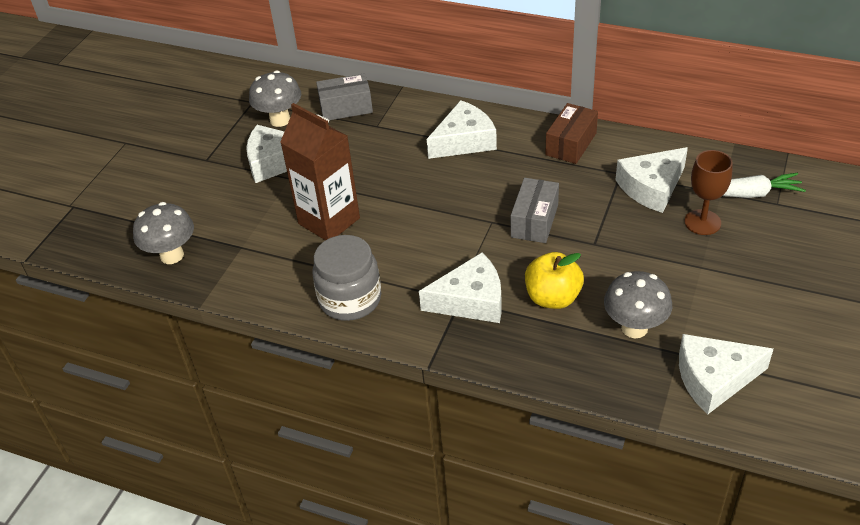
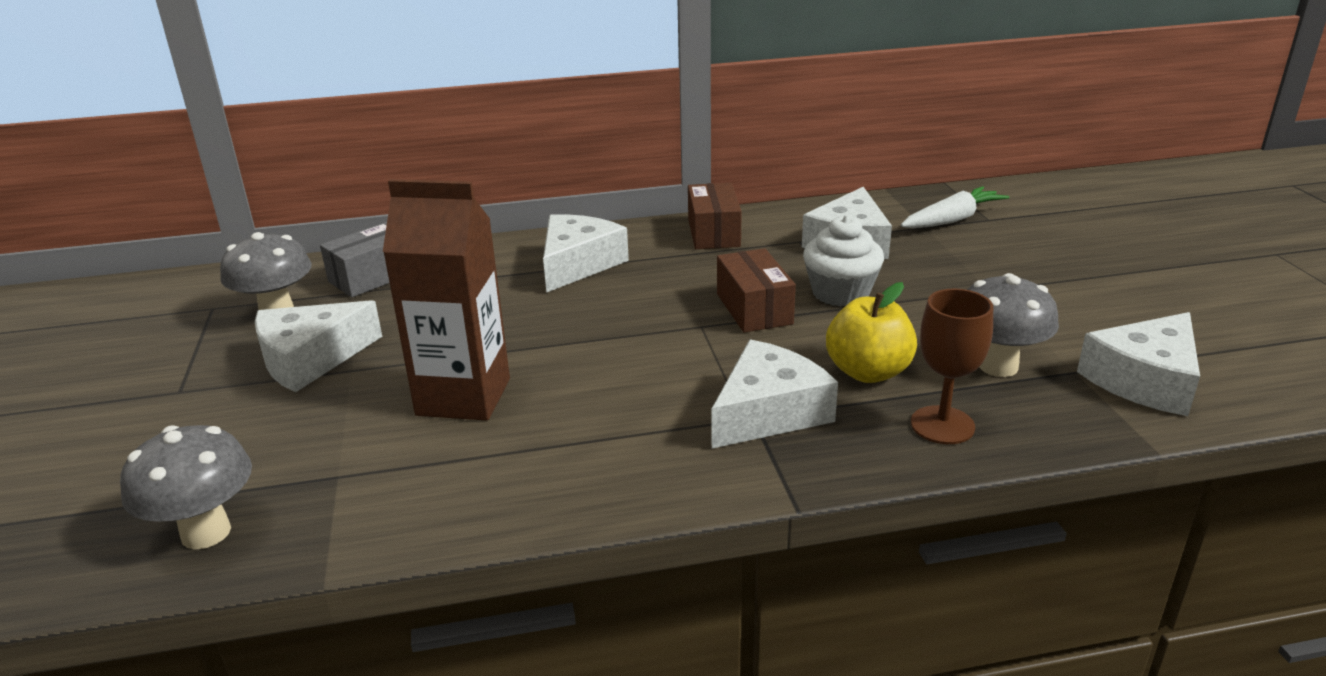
camera: 35 degrees left, 15 degrees down
(350, 299) = (590, 475): grey jar -> none
(534, 221) = (754, 308): grey box -> brown box
(599, 230) = (840, 293): none -> white cupcake
(702, 222) = (939, 254): brown goblet -> brown goblet (942, 425)

